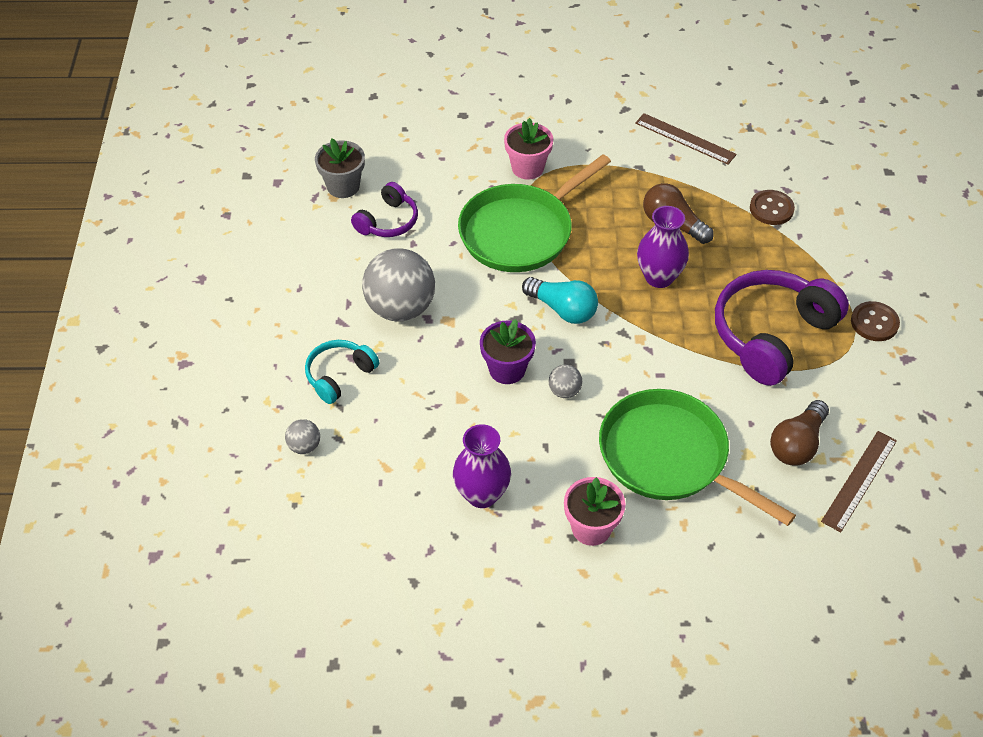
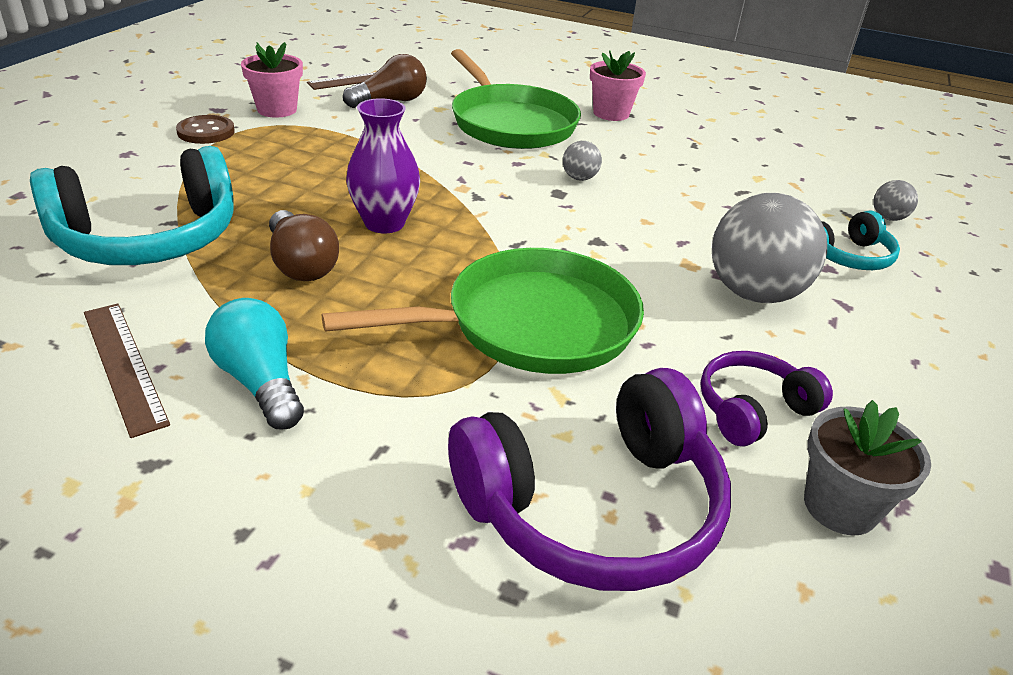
camera: 160 degrees left, 15 degrees down
(482, 494) = (701, 149): purple vase -> none
(507, 369) = (634, 207): purple flower pot -> none
(527, 168) = (449, 414): pink flower pot -> pink flower pot (277, 109)
(563, 309) = (532, 232): turquoise light bulb -> turquoise light bulb (260, 382)
(771, 209) = (149, 238): brown button -> turquoise headphones
(772, 335) = (320, 152): purple headphones -> purple headphones (593, 507)

